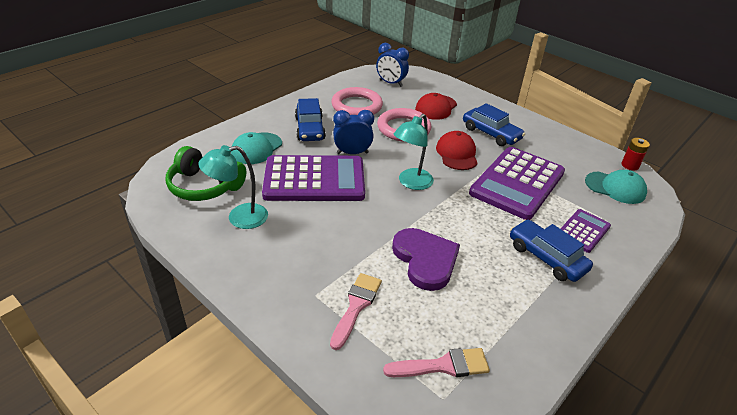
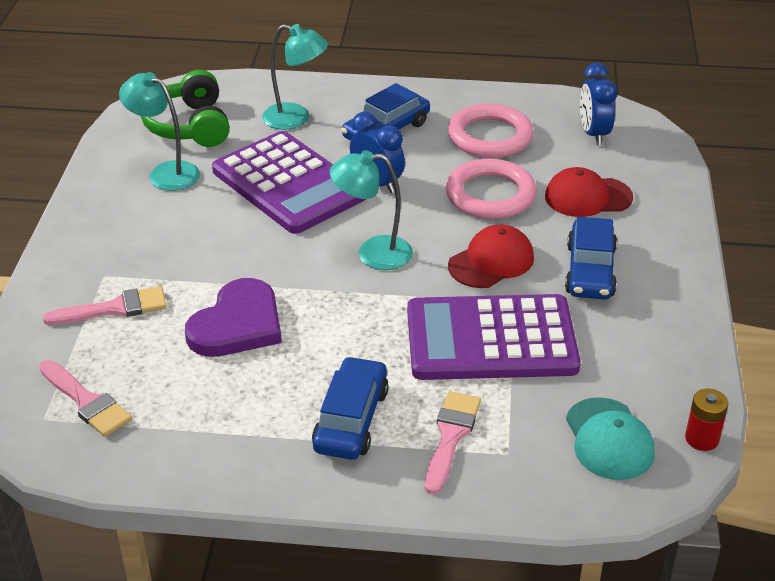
camera: 55 degrees right, 0 degrees up
(256, 148) = (296, 119): turquoise cap -> turquoise lamp
(583, 231) = (450, 436): purple calculator -> pink brush

